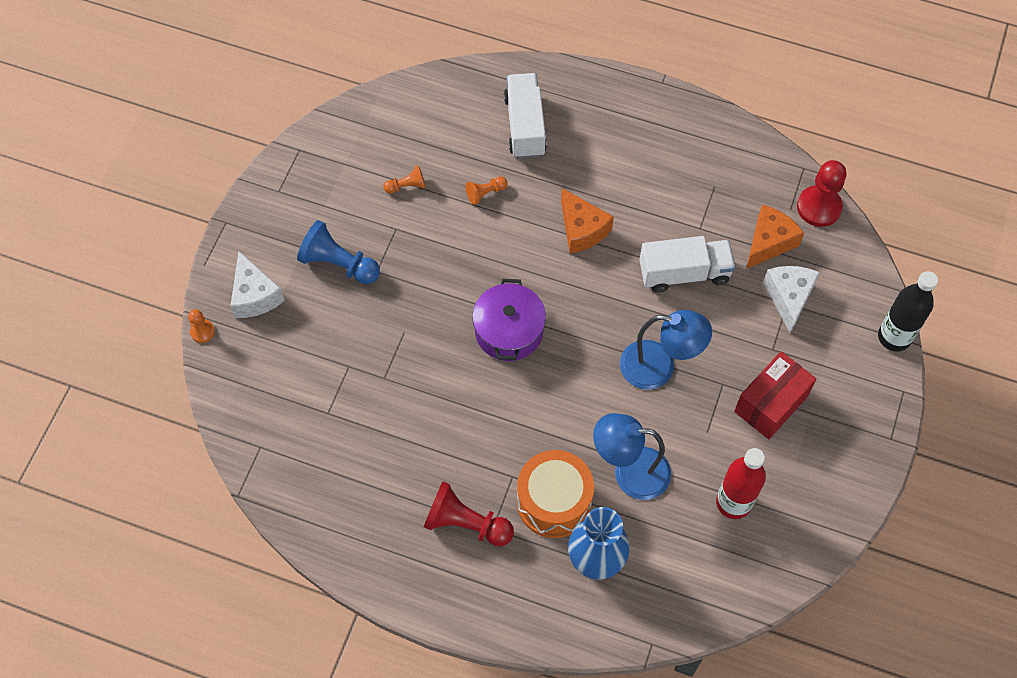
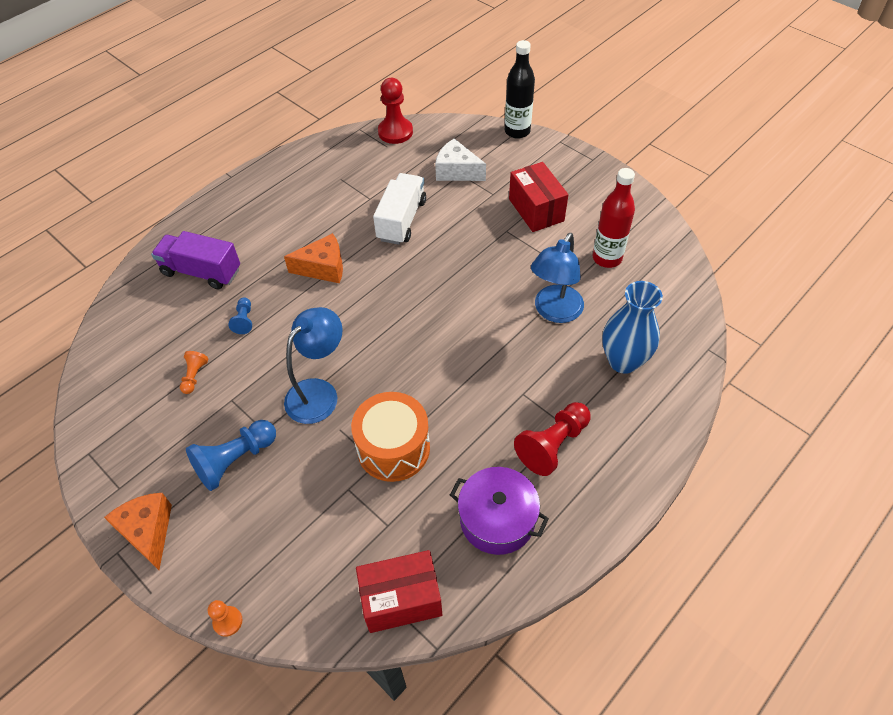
camera: 65 degrees left, 10 degrees down
(255, 296) = (220, 551): white cheese -> none
(267, 452) = (401, 599): none -> red box
(485, 193) = (244, 320): orange pawn -> blue pawn
(509, 331) = (385, 349): purple pot -> purple pot (497, 519)
(525, 126) = (201, 272): white truck -> purple truck
(554, 502) = (559, 372): orange drum -> orange drum (393, 448)
(659, 367) = (473, 262): blue lamp -> blue lamp (319, 393)
(769, 242) = (406, 166): orange cheese -> orange cheese (148, 532)

